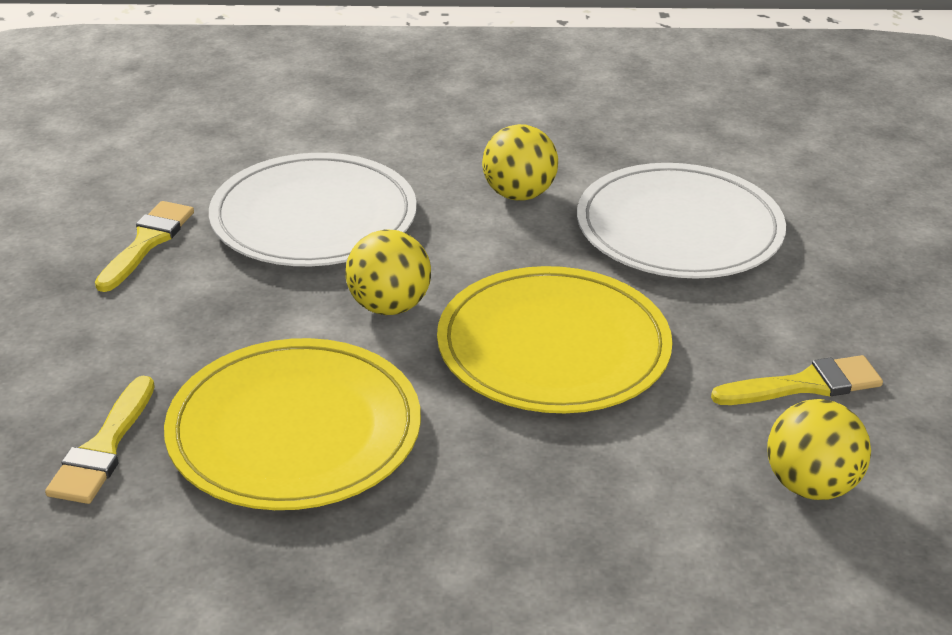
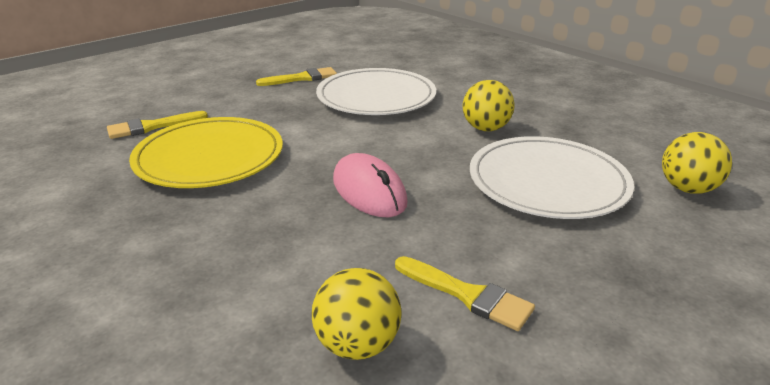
camera: 50 degrees right, 5 degrees down
(389, 306) = (336, 138): yellow ball -> yellow ball (687, 189)
(553, 347) = (369, 191): yellow plate -> pink mouse

